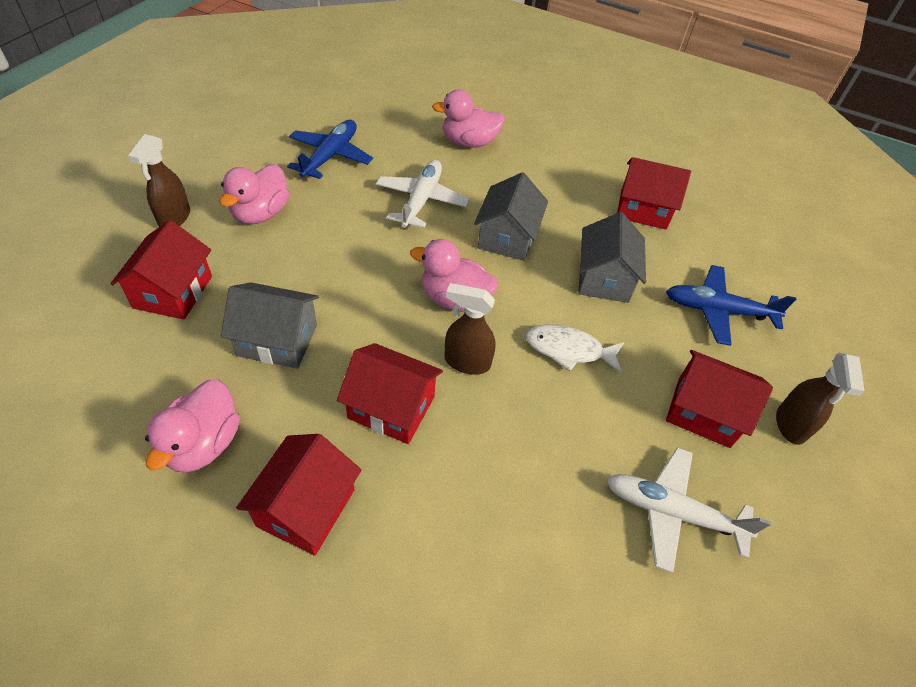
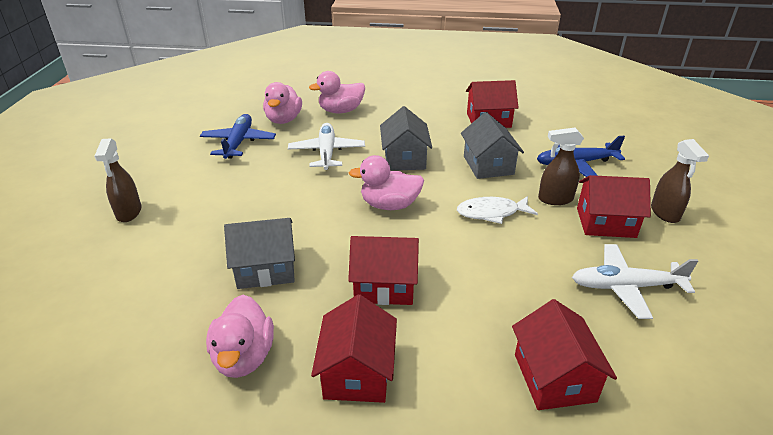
camera: 15 degrees left, 15 degrees down
(173, 292) = (156, 261): red house -> red house (554, 377)
(261, 213) = (202, 191): pink duck -> pink duck (283, 120)
(466, 362) = (423, 241): brown spray bottle -> brown spray bottle (555, 199)

